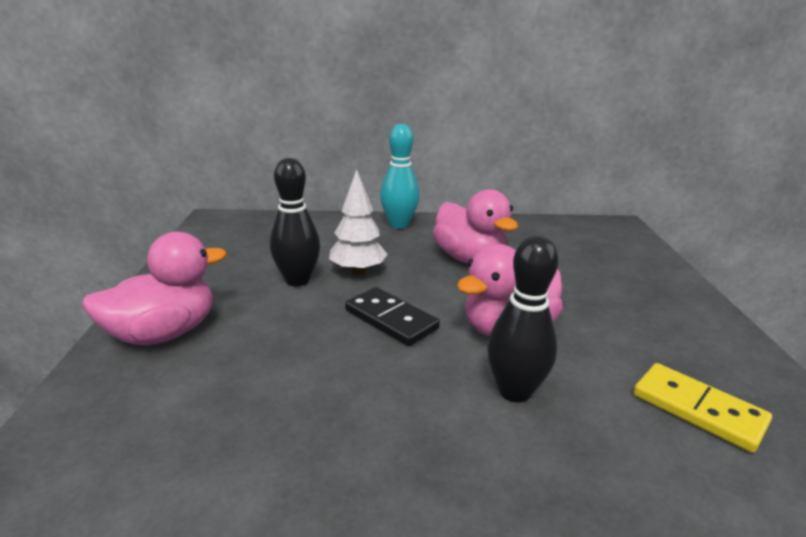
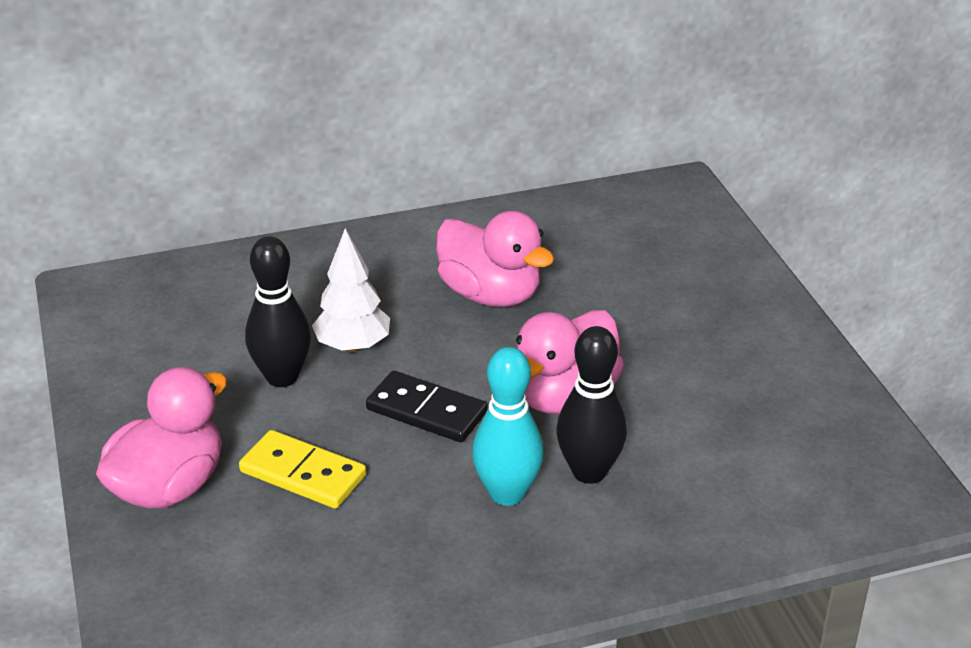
camera: 15 degrees left, 10 degrees up
(399, 225) = (371, 247): turquoise bowling pin -> turquoise bowling pin (507, 493)
(697, 409) = (768, 452): yellow domino -> yellow domino (302, 474)

